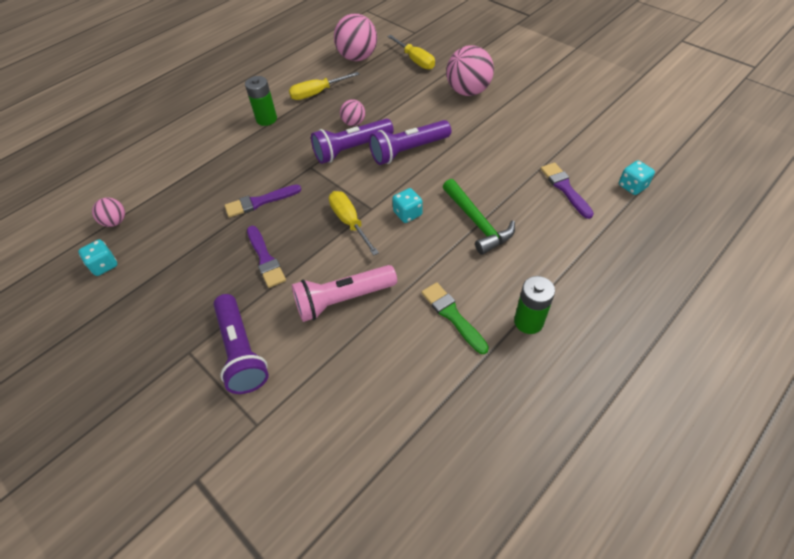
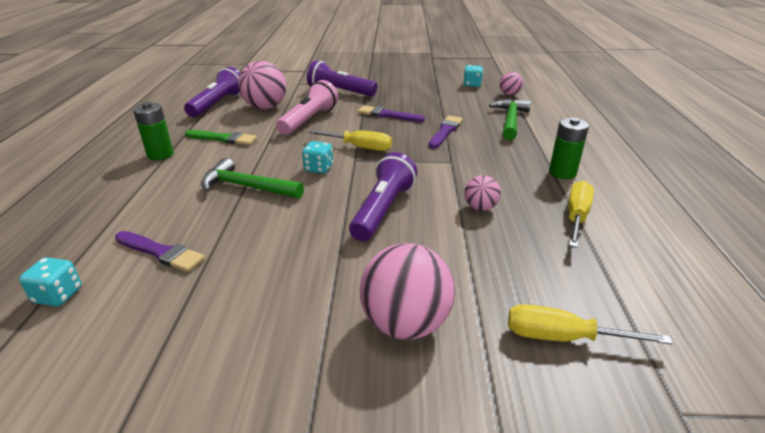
camera: 135 degrees right, 20 degrees down
(192, 184) = (510, 120): none -> green hammer
(351, 149) = (440, 186): purple flashlight -> purple flashlight (218, 104)
(357, 57) = (640, 290): pink ball -> pink ball (265, 107)

